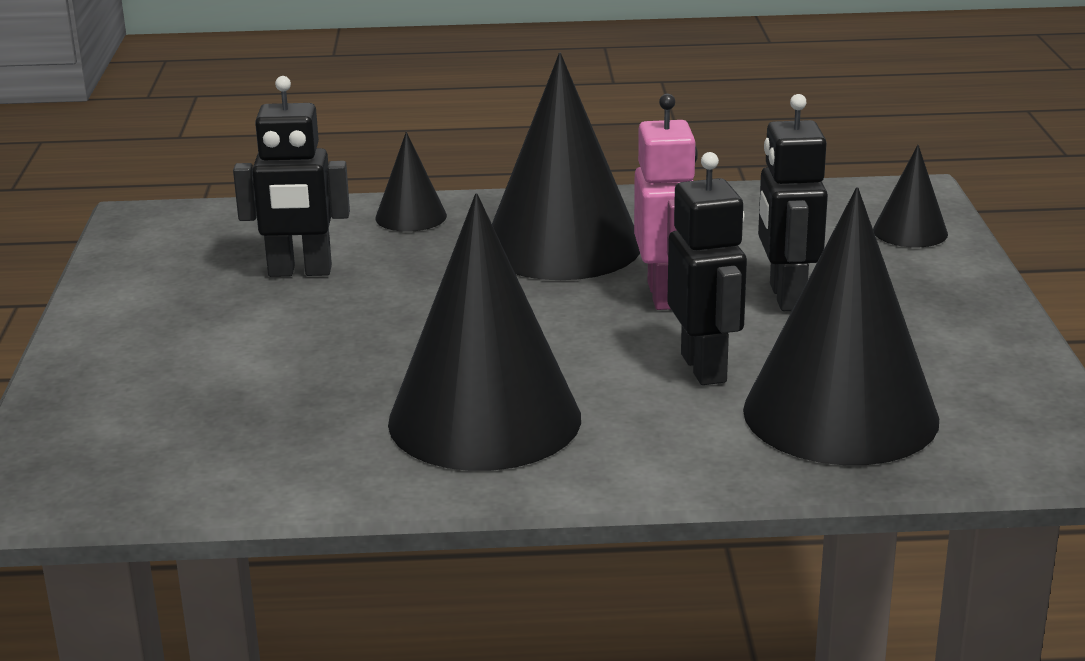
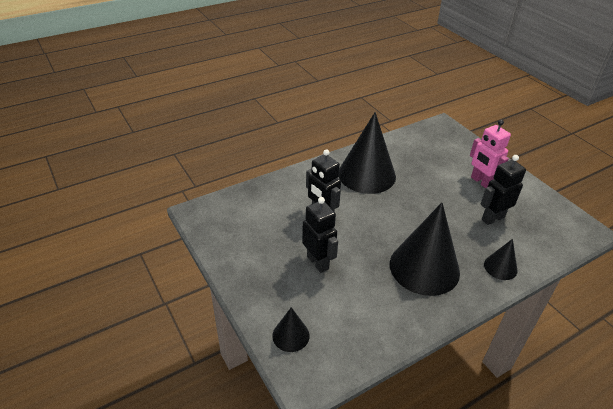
camera: 150 degrees right, 15 degrees up
(665, 296) = (361, 248): pink robot -> pink robot (481, 182)
(840, 414) = (270, 207): black cone -> none

